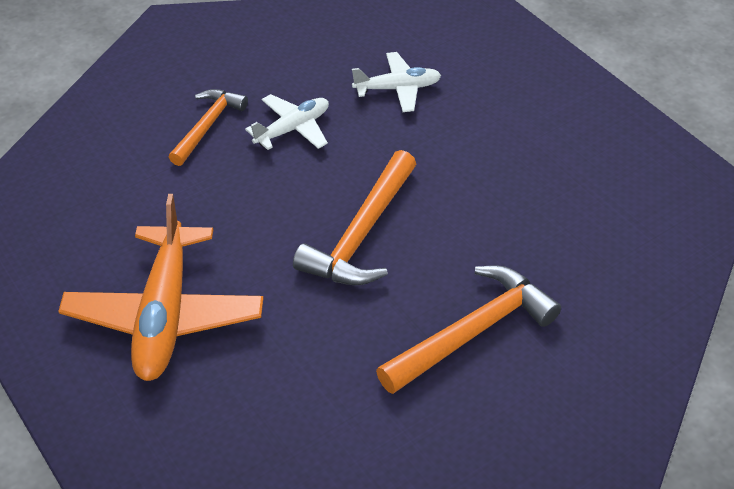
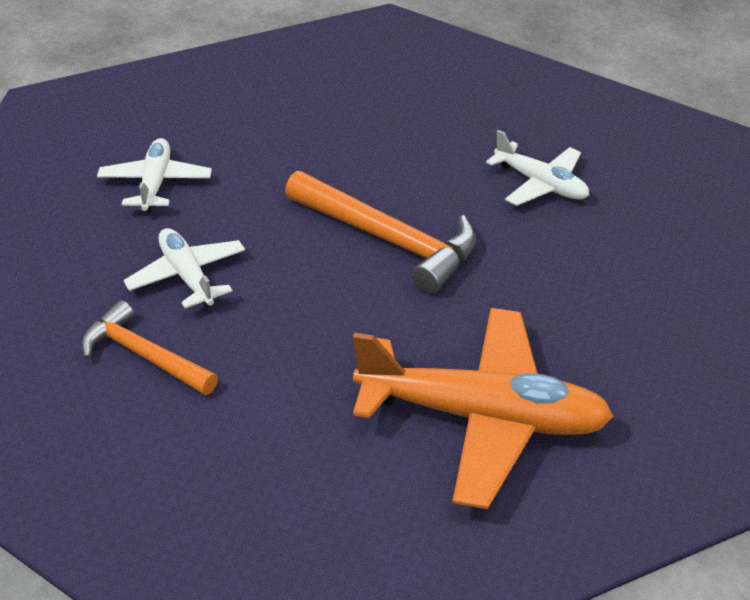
camera: 80 degrees left, 5 degrees down
(471, 332) = (540, 184): orange hammer -> white plane

